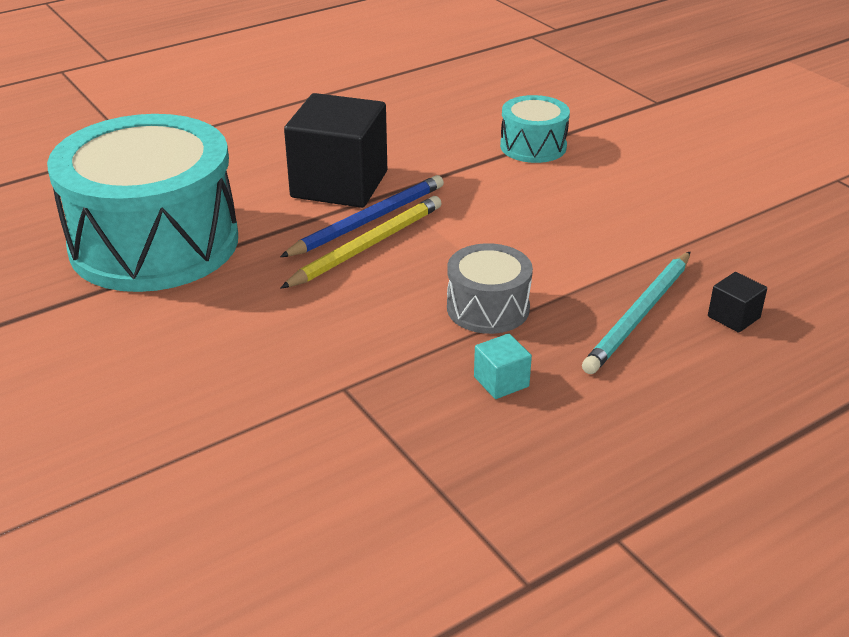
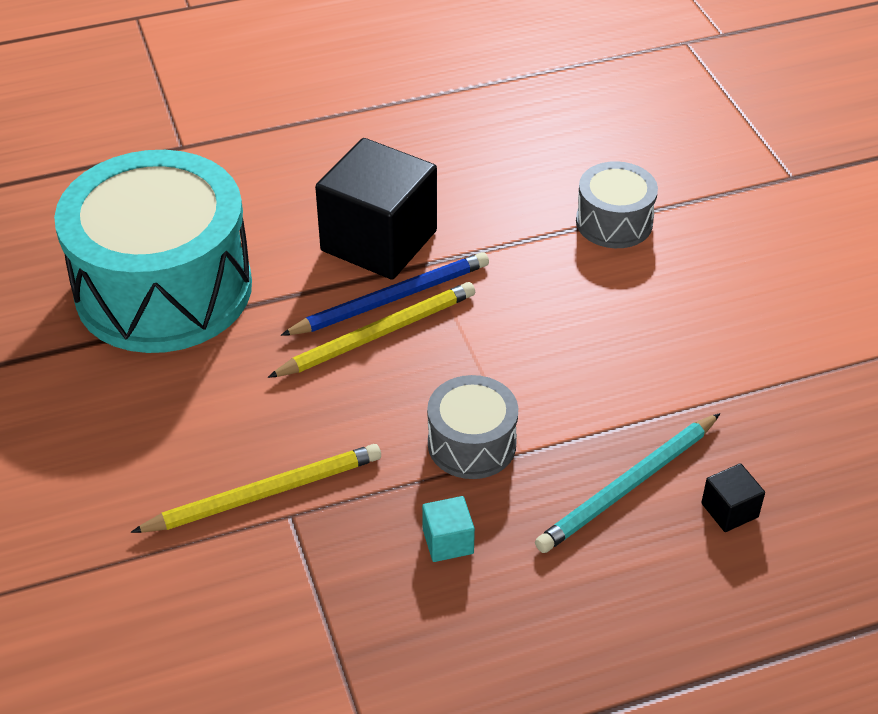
camera: 15 degrees right, 10 degrees up
(312, 375) = (264, 493): none -> yellow pencil
(533, 146) = (614, 222): turquoise drum -> grey drum

